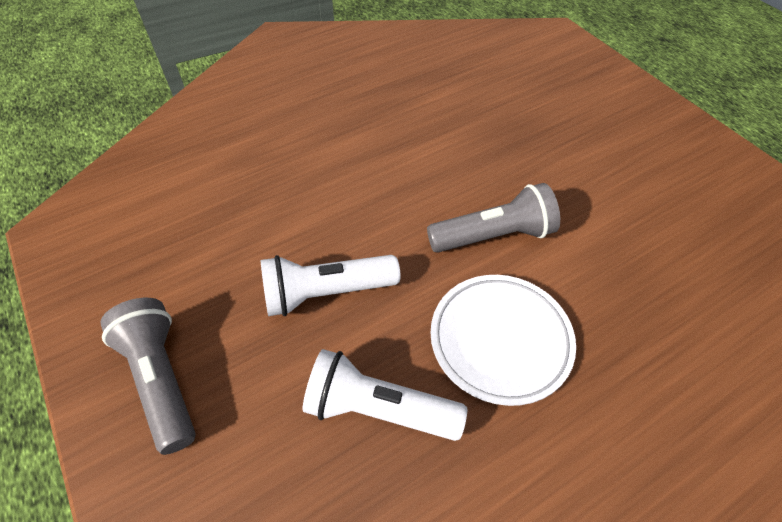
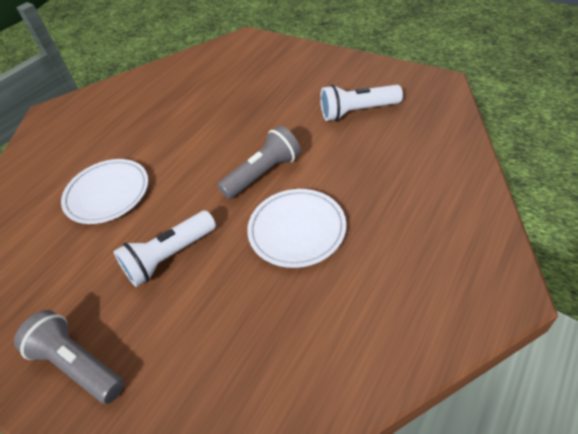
camera: 20 degrees left, 5 degrees down
(295, 173) = (108, 194): none -> white plate
(378, 409) = (240, 306): white flashlight -> white flashlight (357, 111)

